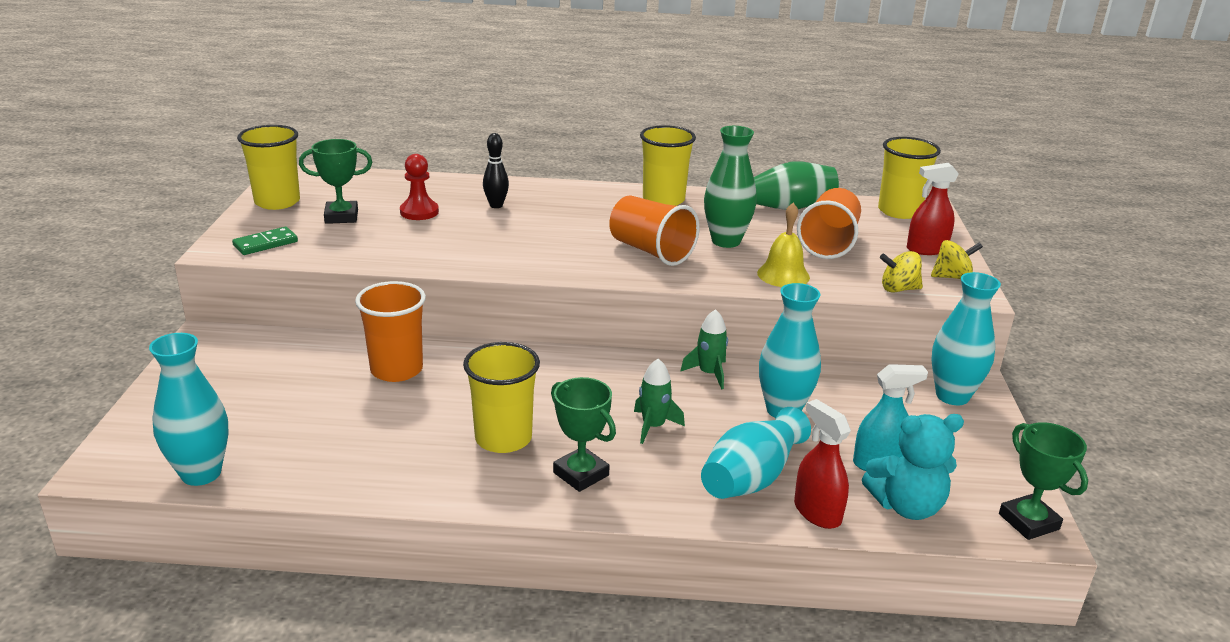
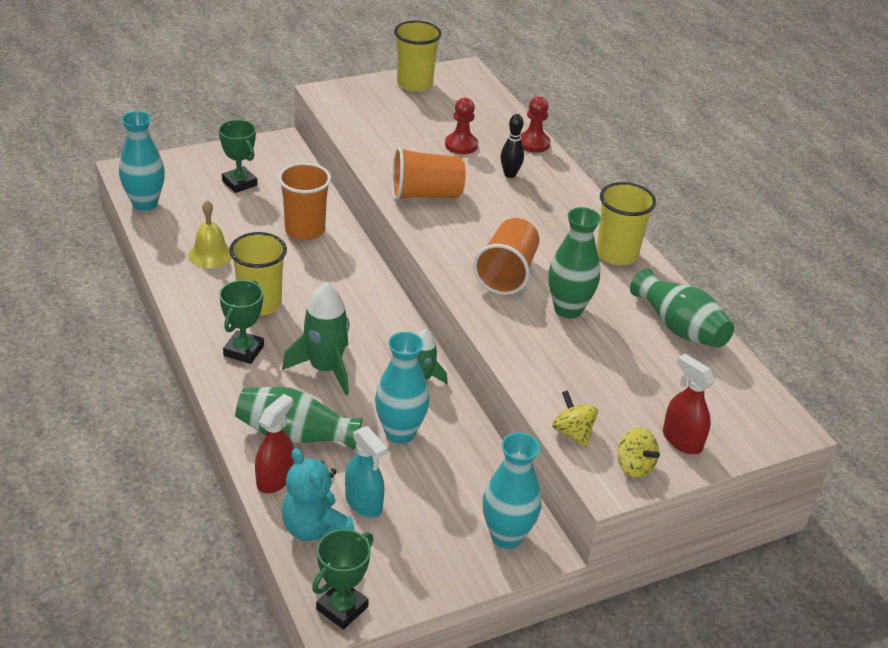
camera: 60 degrees right, 10 degrees up
(265, 244) = (349, 105): green domino -> none
(341, 217) = (419, 117): green trophy -> green trophy (239, 183)
(458, 182) = (533, 143): none -> red pawn
(653, 426) = (325, 369): green rocket -> green rocket, size x1.67
(751, 478) = (295, 435): turquoise vase -> green vase
(783, 275) = (533, 356): yellow bell -> yellow bell (210, 254)
(829, 243) = (628, 372): orange cup -> orange cup (425, 195)
(899, 211) = (758, 408): yellow cup -> none

